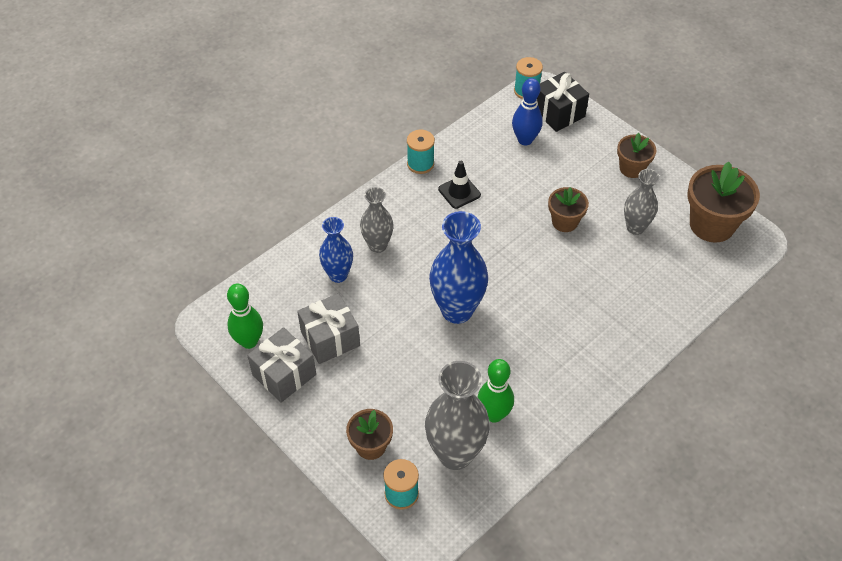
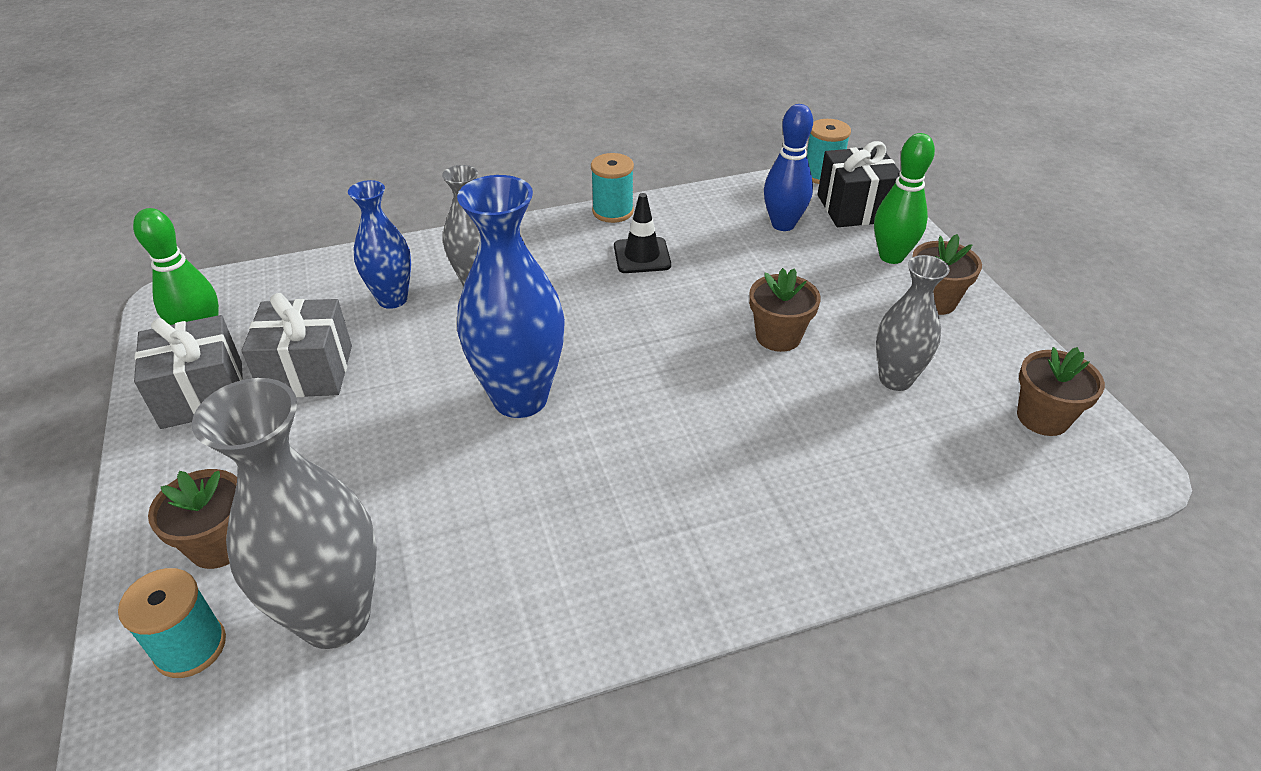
camera: 25 degrees right, 10 degrees down
(494, 414) = (453, 577): green bowling pin -> green bowling pin (891, 256)
(712, 225) = (1042, 417): brown flower pot -> brown flower pot, size x0.59

